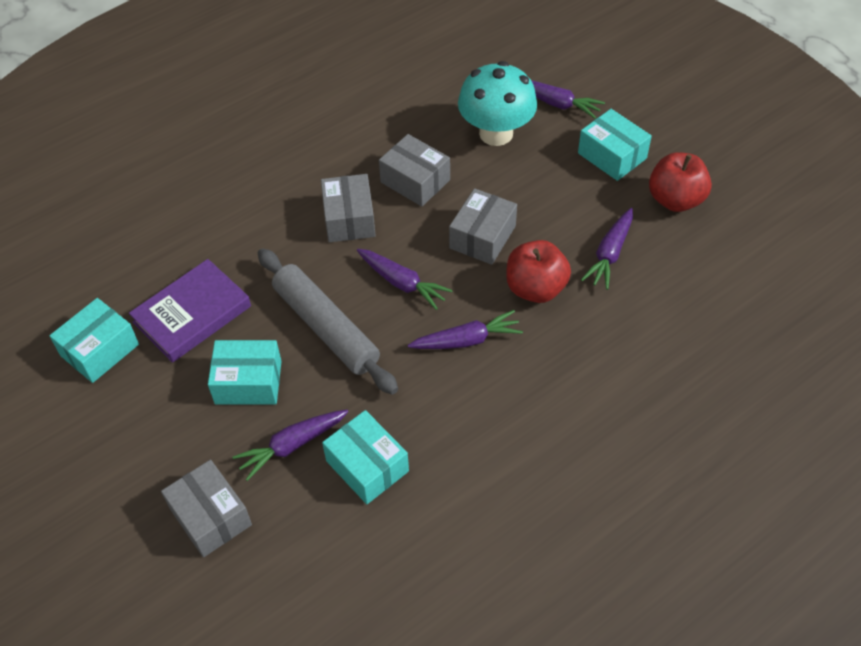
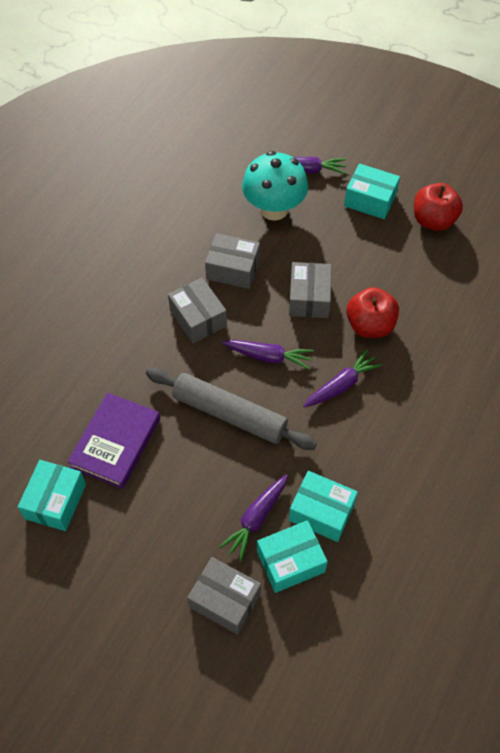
camera: 25 degrees left, 5 degrees up
(248, 382) = (193, 481): turquoise box -> turquoise box (290, 562)
(610, 254) = (409, 279): purple carrot -> none

